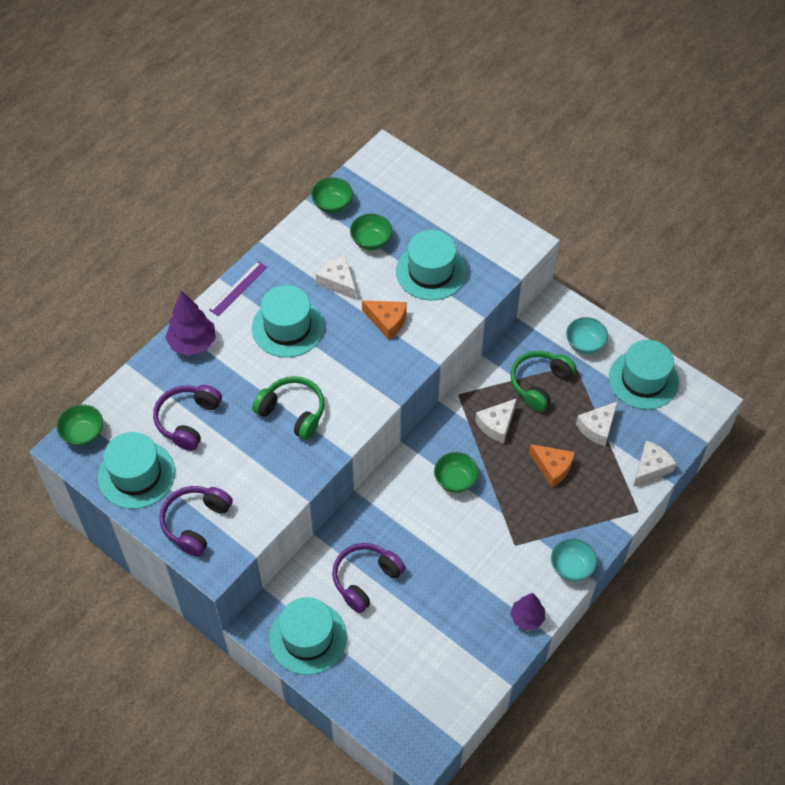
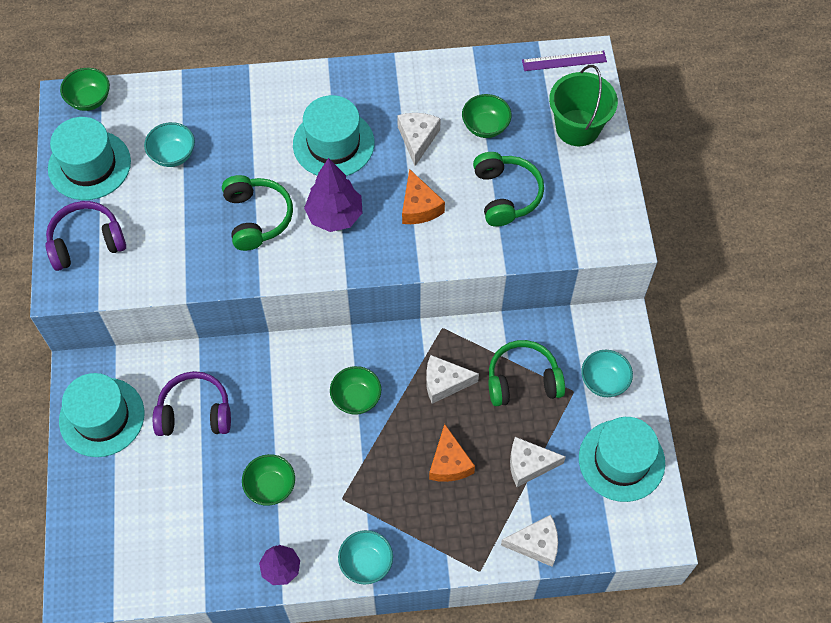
camera: 45 degrees right, 5 degrees up
(188, 420) = (173, 155): purple headphones -> turquoise bowl
(192, 343) = (247, 95): purple tree -> purple tree (335, 216)
(238, 288) = (332, 79): purple ruler -> purple ruler (564, 61)
(332, 205) = (489, 69): green bowl -> green bowl (270, 486)
(427, 198) = (577, 128): none -> green bucket
(431, 272) = (506, 195): turquoise hat -> green headphones

